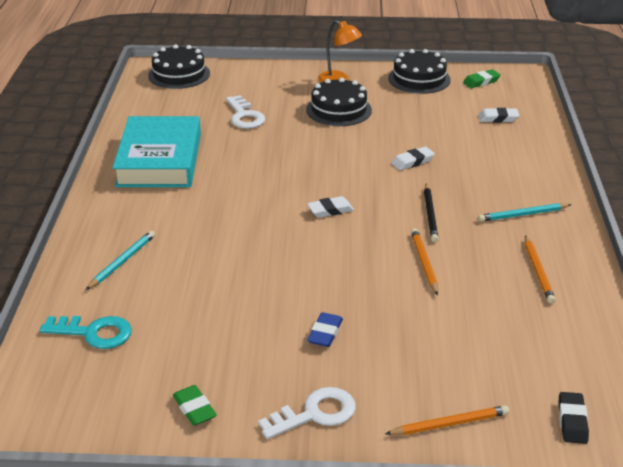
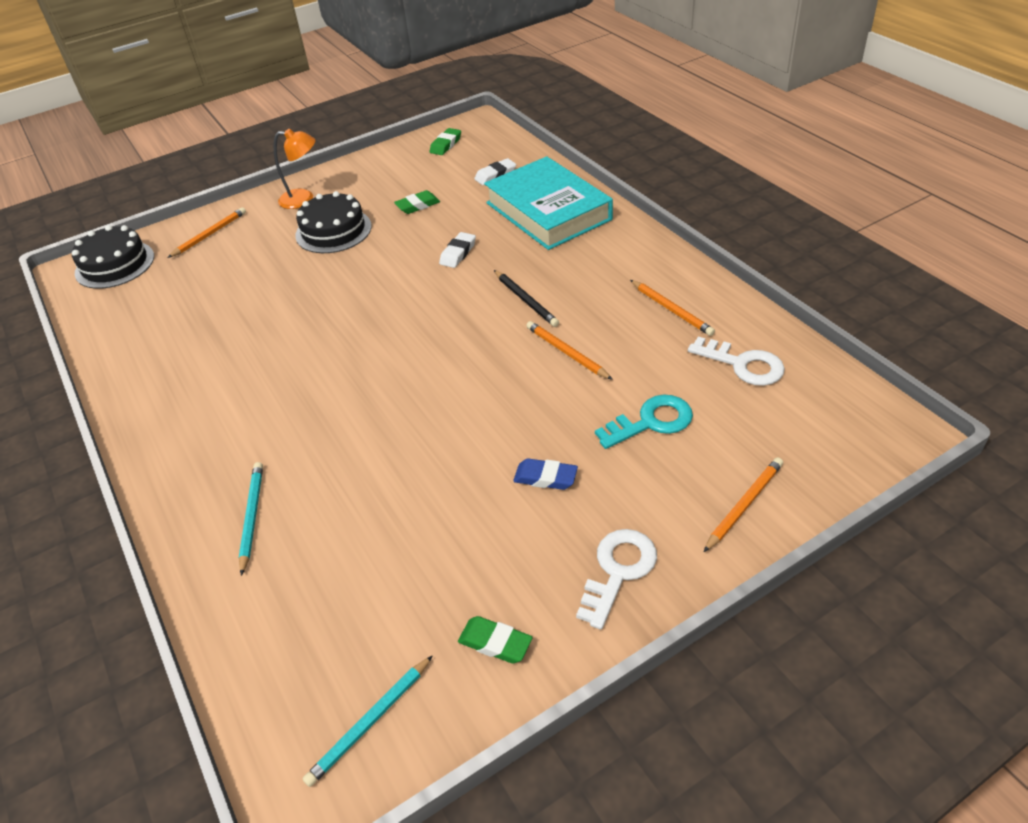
camera: 30 degrees left, 10 degrees up
(94, 333) = (298, 622): turquoise key -> turquoise key (651, 422)
(160, 160) = (184, 374): turquoise book -> turquoise book (548, 211)
(244, 116) = (237, 280): white key -> white key (743, 364)
(254, 79) = (210, 234): none -> orange pencil
(325, 333) = (545, 478): blue eraser -> blue eraser turned 60 degrees counterclockwise
(330, 210) = (426, 342): white eraser -> none
(416, 117) = (418, 205): none -> green eraser
(419, 79) = (384, 165): black cake -> none
(523, 215) = (606, 260): turquoise pencil -> turquoise pencil (370, 722)
(572, 421) = (835, 440): black eraser -> none

